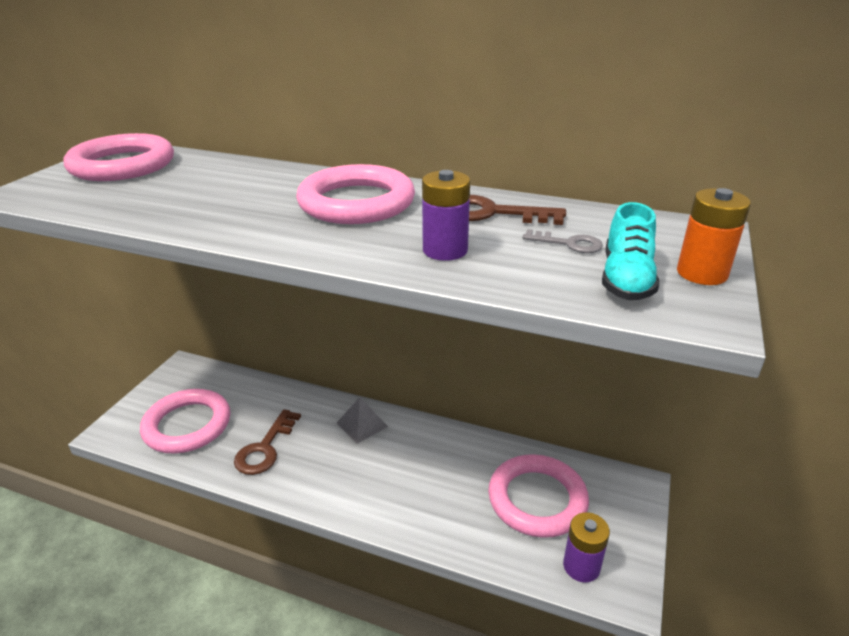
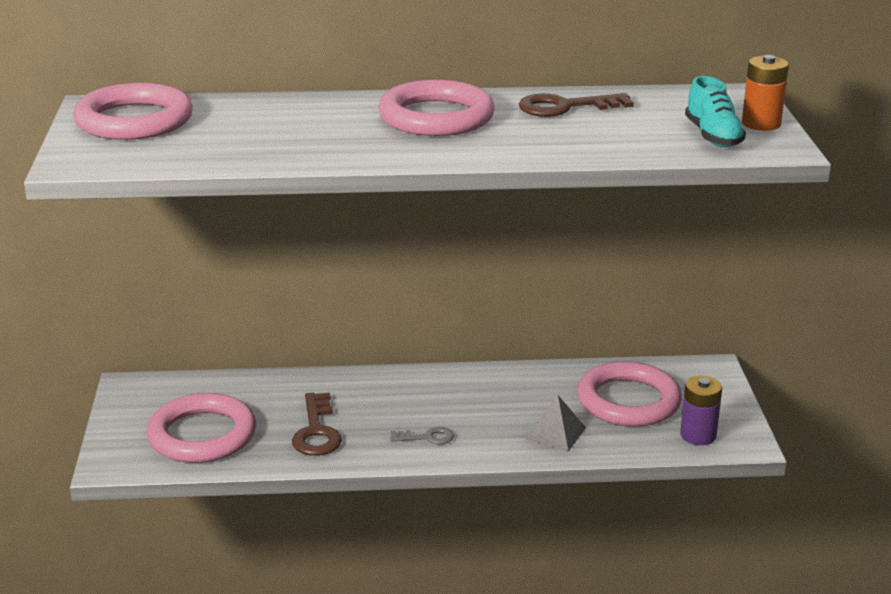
camera: 25 degrees left, 5 degrees down
(362, 424) = (405, 387): grey pyramid -> grey pyramid (555, 433)
(445, 250) = (560, 140): purple battery -> none
(568, 243) = (650, 120): grey key -> grey key (427, 437)

